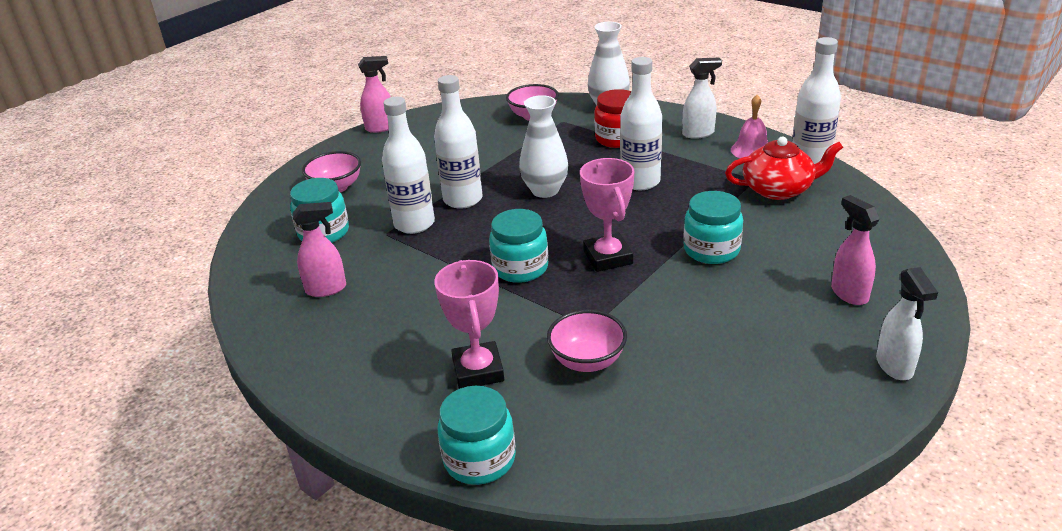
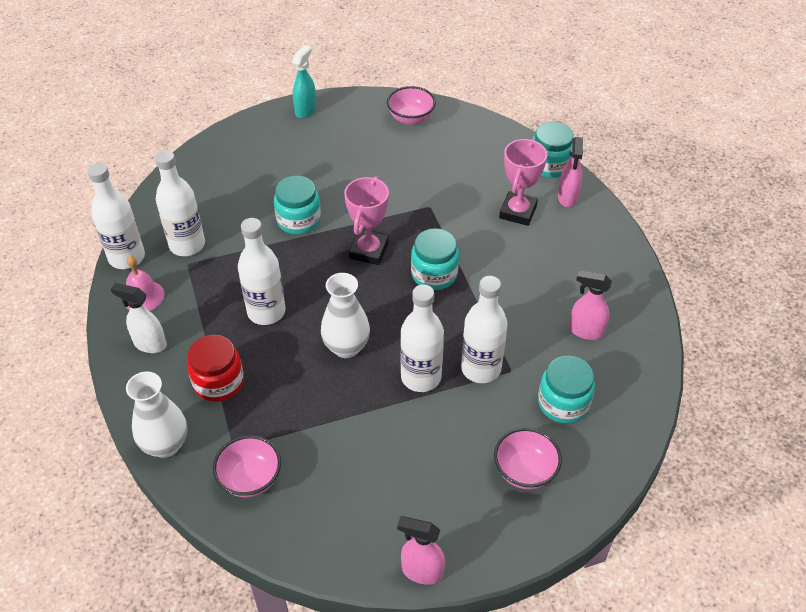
camera: 150 degrees left, 15 degrees up
(587, 361) = (452, 187): pink bowl -> pink bowl (411, 118)
(778, 189) = (187, 245): red teapot -> white bottle
(849, 293) = (267, 152): pink spray bottle -> pink spray bottle (567, 198)
(894, 366) = (306, 110): white spray bottle -> turquoise spray bottle

